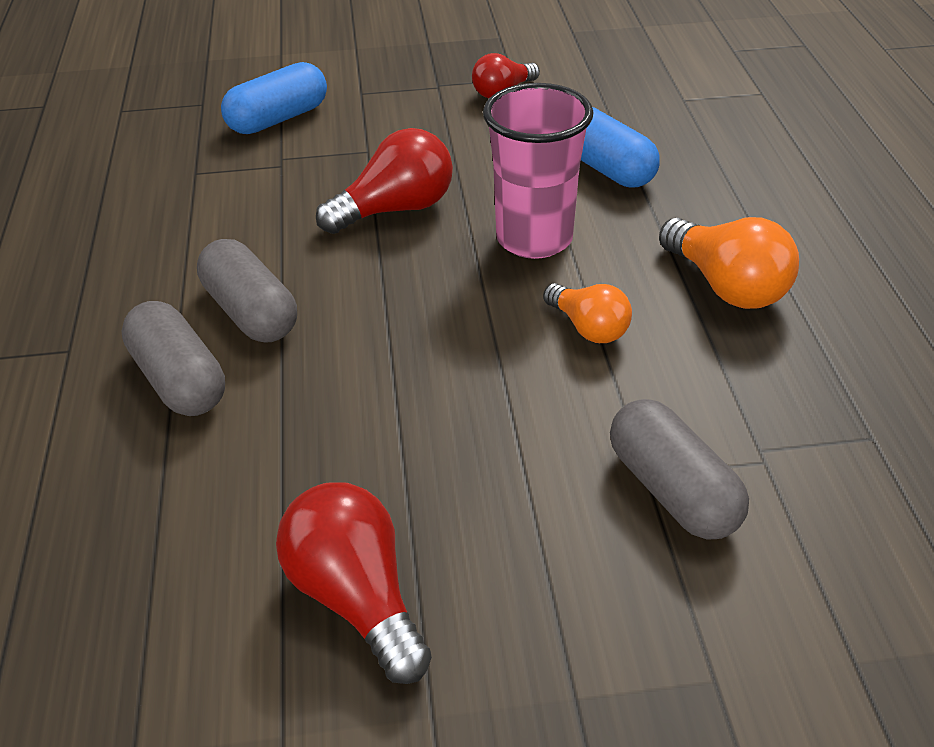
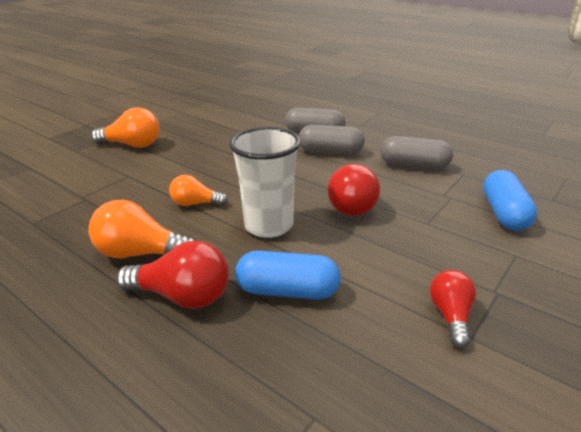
camera: 135 degrees right, 10 degrees down
(356, 598) = (191, 127): red light bulb -> red light bulb (182, 296)
(534, 239) = (269, 225): pink cup -> white cup
(562, 606) = (132, 145): none -> orange light bulb
(672, 491) = (115, 176): grey capsule -> grey capsule (414, 165)

